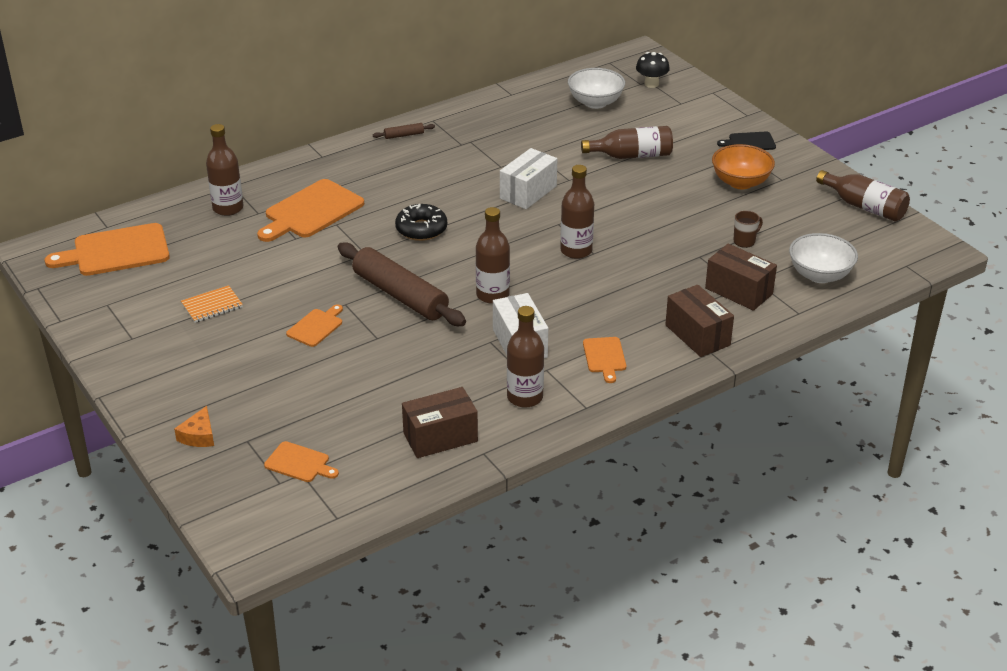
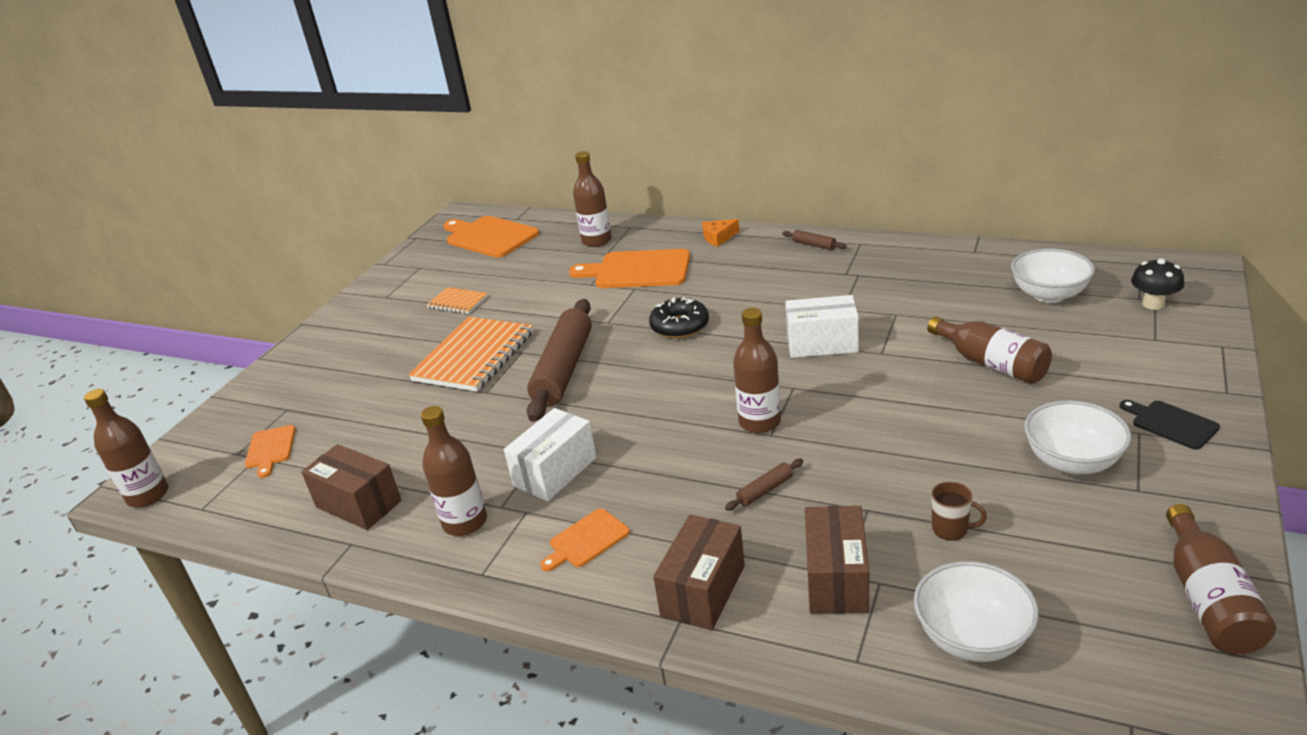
camera: 60 degrees right, 5 degrees down
(199, 436) = (279, 385): orange cheese -> orange cheese (718, 237)
(316, 326) = (474, 356): orange cutting board -> orange notebook
(492, 295) = (620, 415): brown bottle -> brown bottle (148, 495)
(641, 278) = (765, 490): none -> brown rolling pin
(740, 182) = (1072, 461): orange bowl -> white bowl

